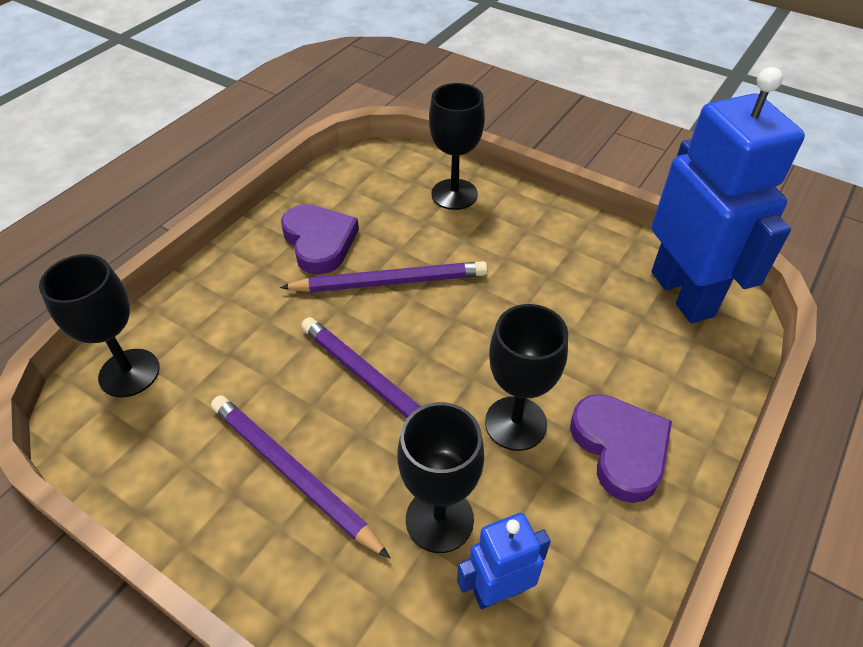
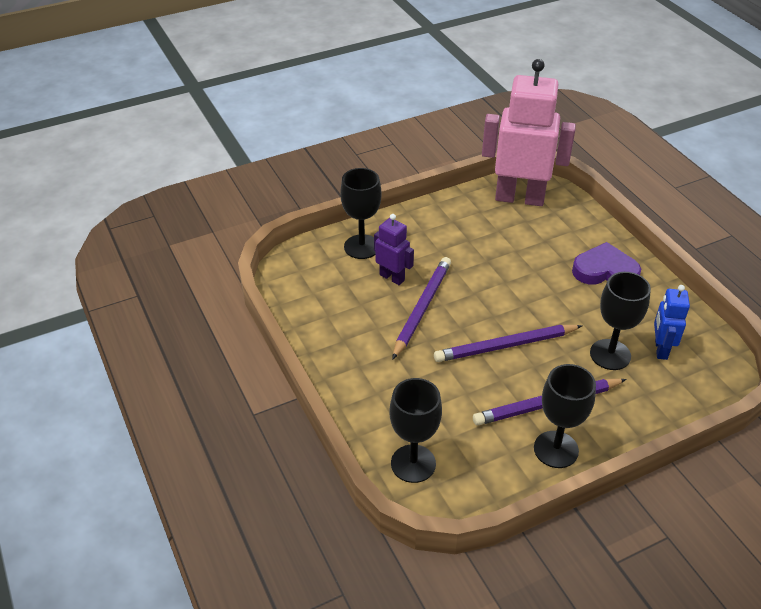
camera: 60 degrees left, 5 degrees down
(319, 242) = (356, 328): purple heart -> none
(423, 237) = (392, 277): none -> purple robot
(515, 423) = (566, 301): black goblet -> black goblet (556, 449)
(683, 293) = (519, 198): blue robot -> pink robot

